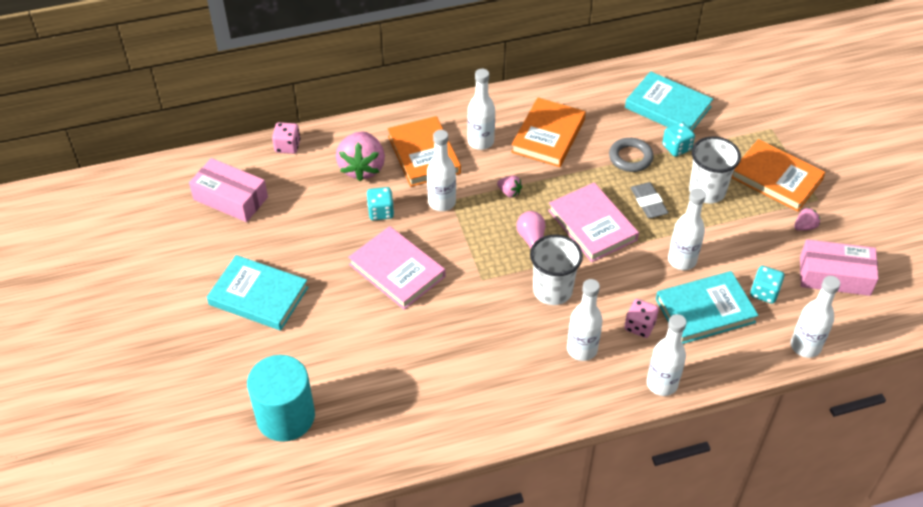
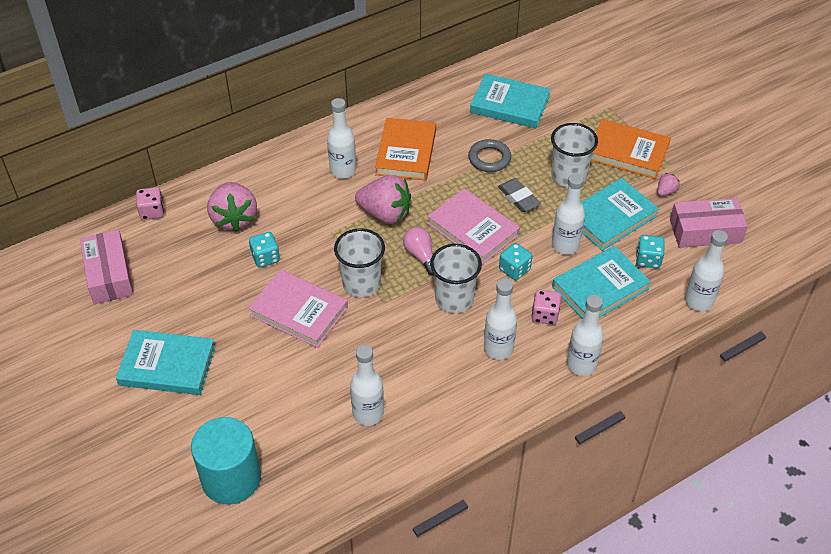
camera: 15 degrees left, 0 degrees up
(230, 198) = (109, 275): pink box -> pink box turned 60 degrees clockwise
(424, 154) = (291, 193): orange book -> none
(442, 202) = (322, 236): white bottle -> white bottle (368, 413)
(465, 256) = (361, 283): none -> white cup
(509, 192) = (385, 214): pink strawberry -> pink strawberry, size x2.22
(676, 147) = (529, 141): turquoise dice -> turquoise dice (514, 269)
(738, 241) = (611, 217): none -> turquoise book

